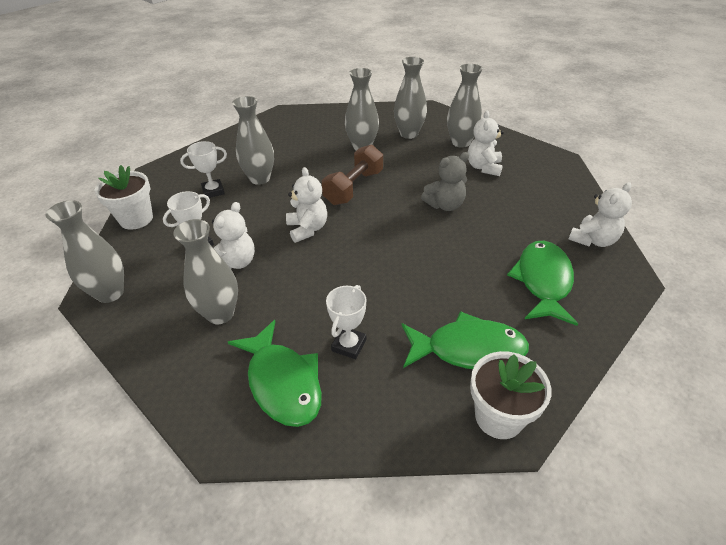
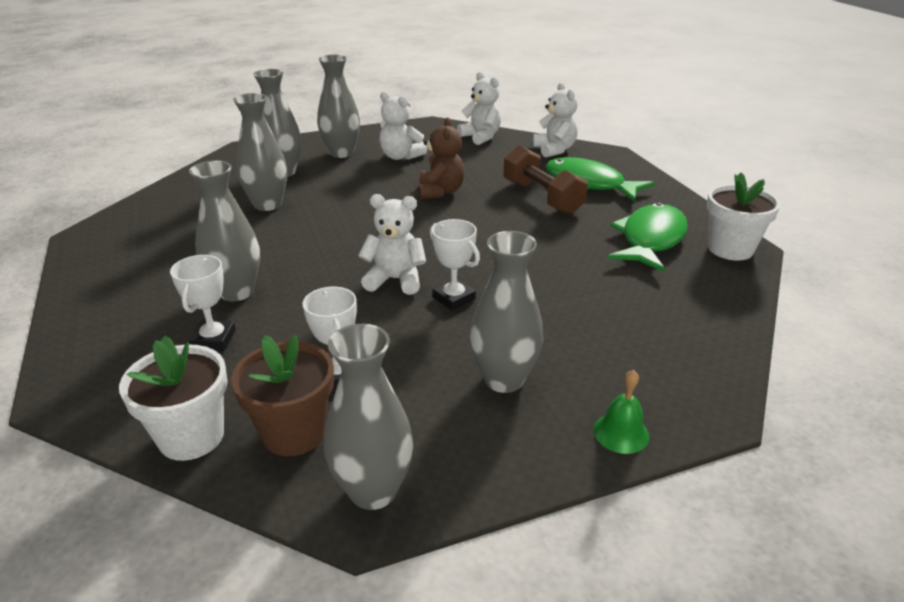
camera: 65 degrees left, 10 degrees down
(147, 249) = (294, 433): none -> brown flower pot
(183, 388) = (621, 433): none -> green bell
(235, 262) = (410, 348): white teddy bear -> white teddy bear (481, 137)
(282, 382) = (644, 353): green fish -> none
(349, 345) = (612, 299): white trophy -> white trophy (453, 298)
(354, 187) = (347, 231): brown dumbbell -> brown dumbbell (542, 197)
(445, 205) = (440, 192): grey teddy bear -> brown teddy bear

